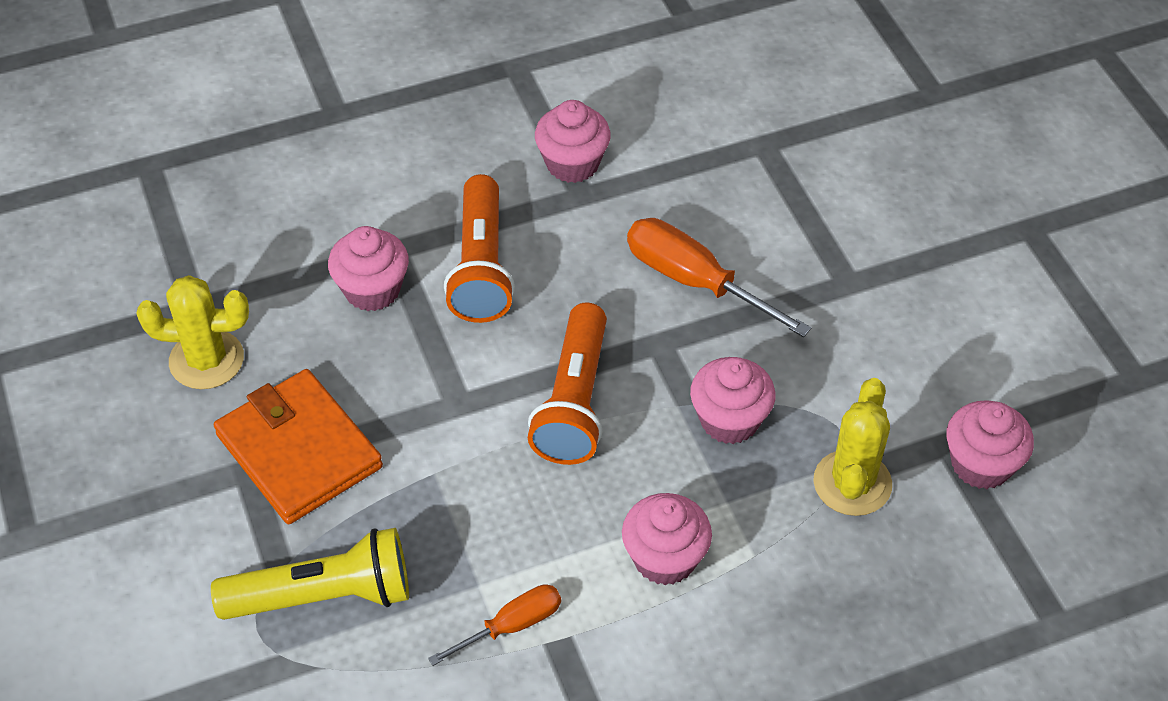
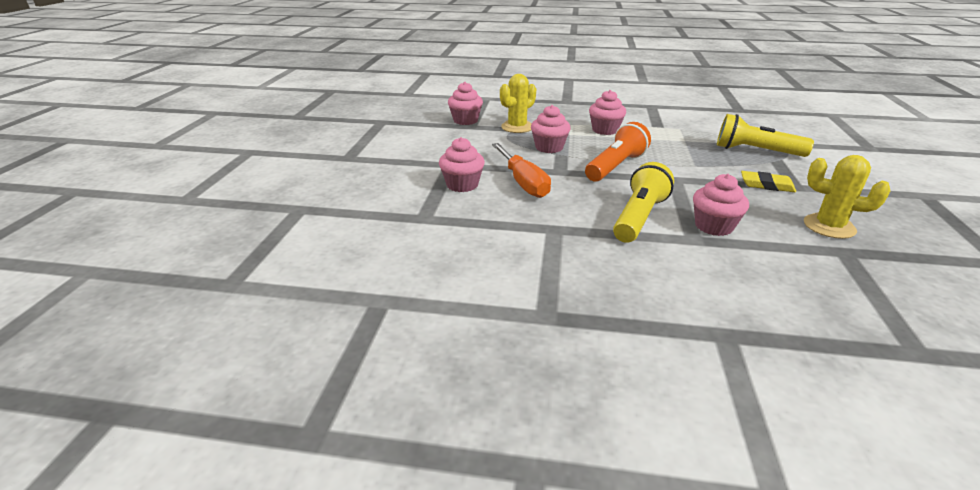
camera: 150 degrees left, 20 degrees down
(299, 451) = (766, 185): orange wallet -> yellow eraser
(481, 266) = (639, 217): orange flashlight -> yellow flashlight
(511, 626) = (675, 131): orange screwdriver -> none
(572, 163) = (549, 244): pink cupcake -> pink cupcake (462, 185)

